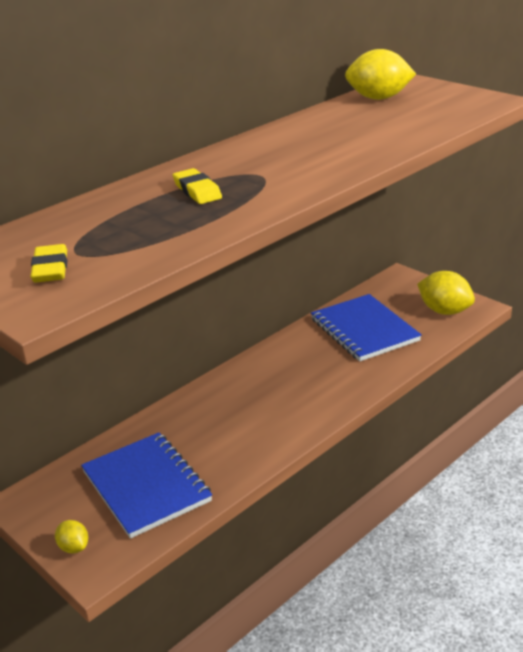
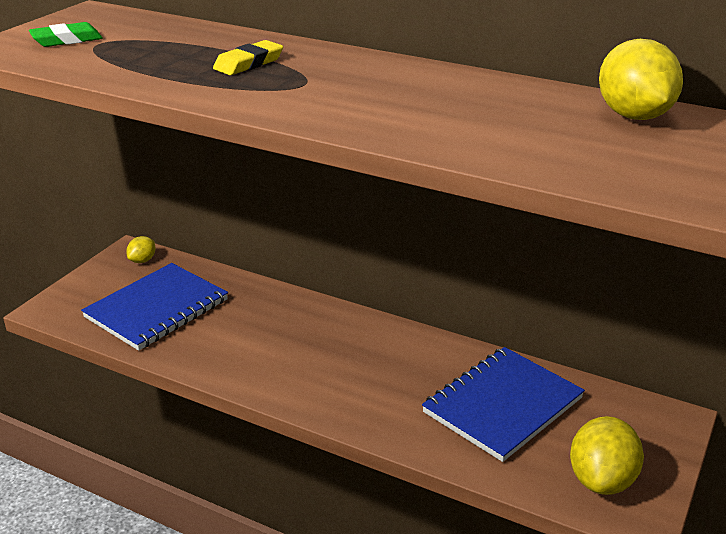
camera: 70 degrees right, 0 degrees up
(50, 268) = (67, 40): yellow eraser -> green eraser
(74, 547) = (74, 292): yellow lemon -> yellow lemon (142, 260)

